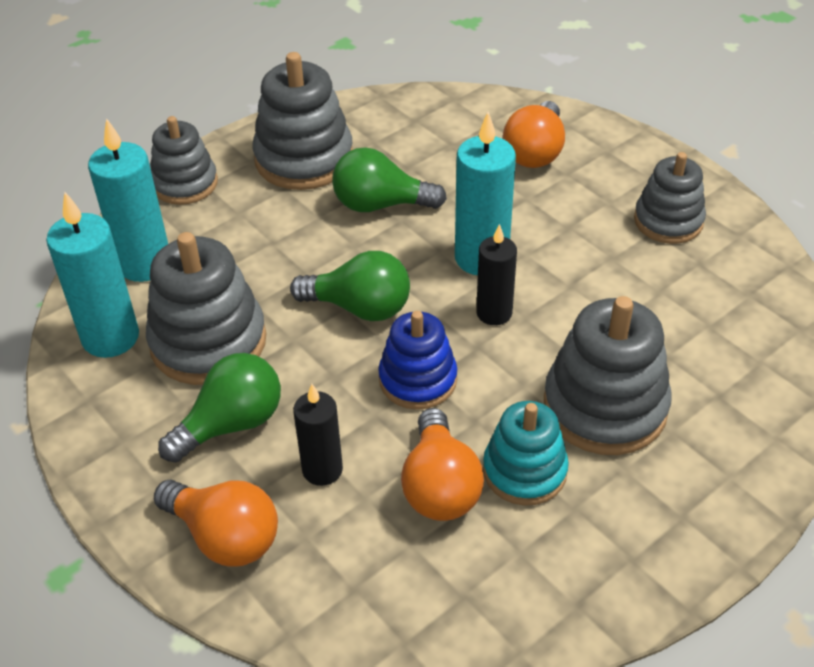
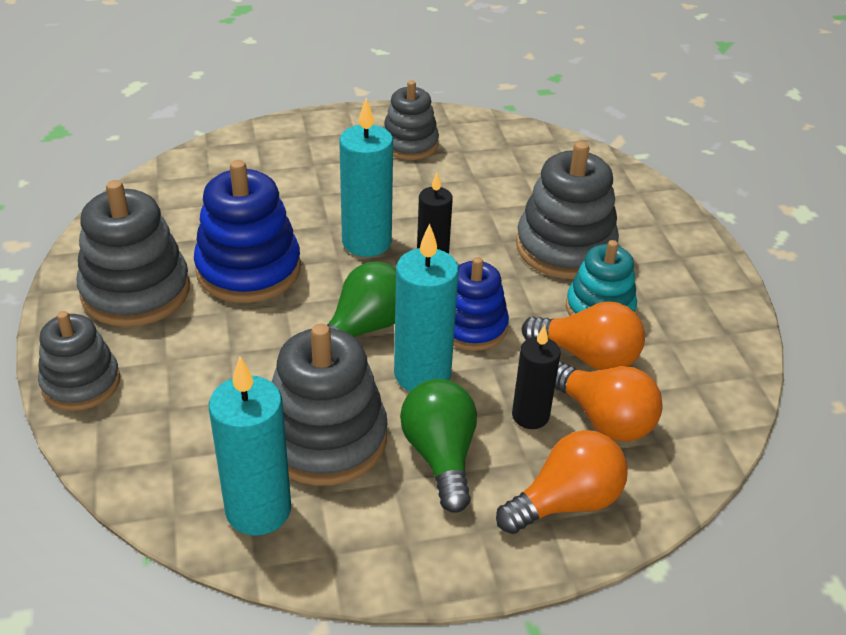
camera: 65 degrees left, 5 degrees down
(144, 264) = (173, 451): turquoise candle -> turquoise candle (422, 374)
(381, 205) = (248, 269): green light bulb -> blue stacking toy
(535, 152) = (272, 168): orange light bulb -> orange light bulb (603, 419)

